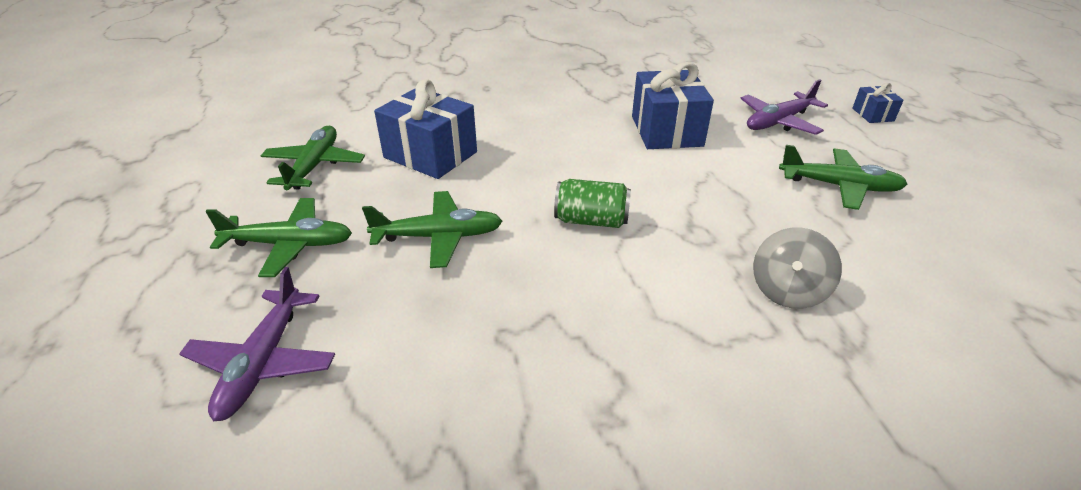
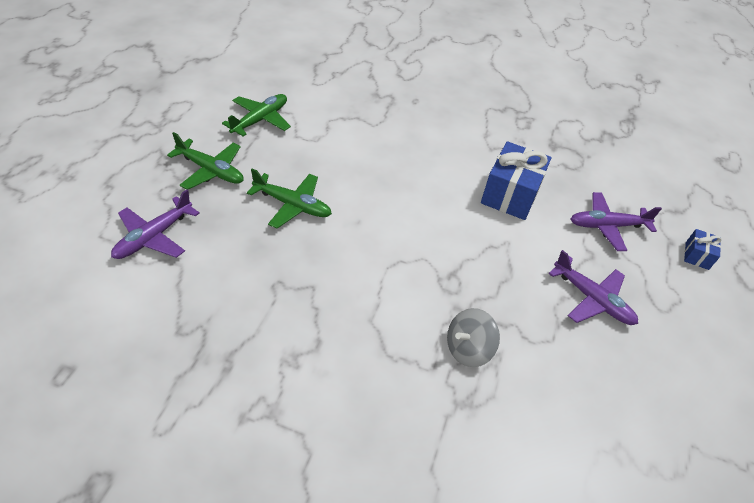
camera: 25 degrees right, 10 degrees up
(430, 155) = (334, 142): blue gift -> none
(591, 220) = (391, 239): green can -> none
(839, 186) = (591, 299): green plane -> purple plane

